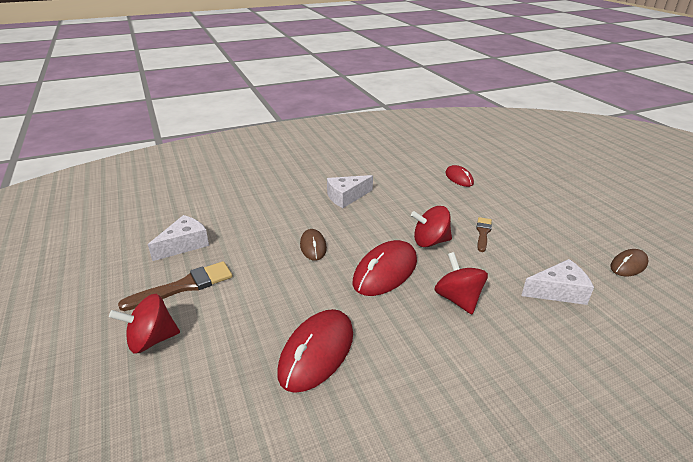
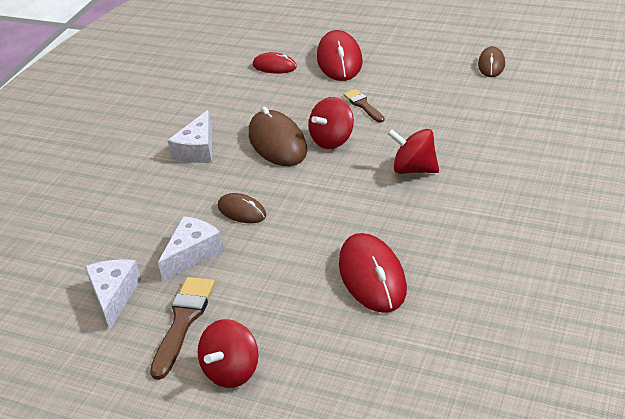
camera: 40 degrees left, 5 degrees up
(385, 271) = (333, 187): red mouse -> red mouse (339, 60)
(394, 221) = (277, 142): none -> brown mouse
(558, 291) = (471, 116): white cheese -> white cheese (193, 254)

